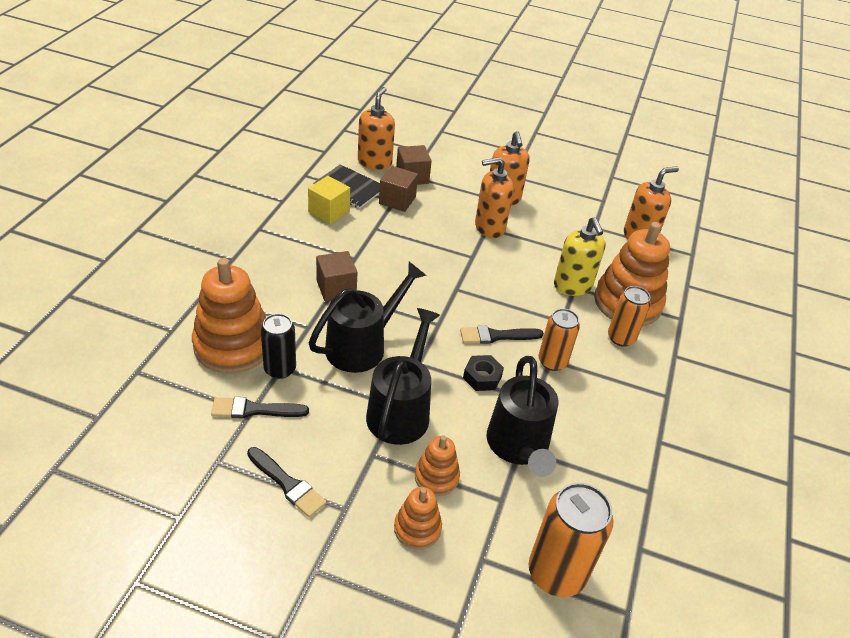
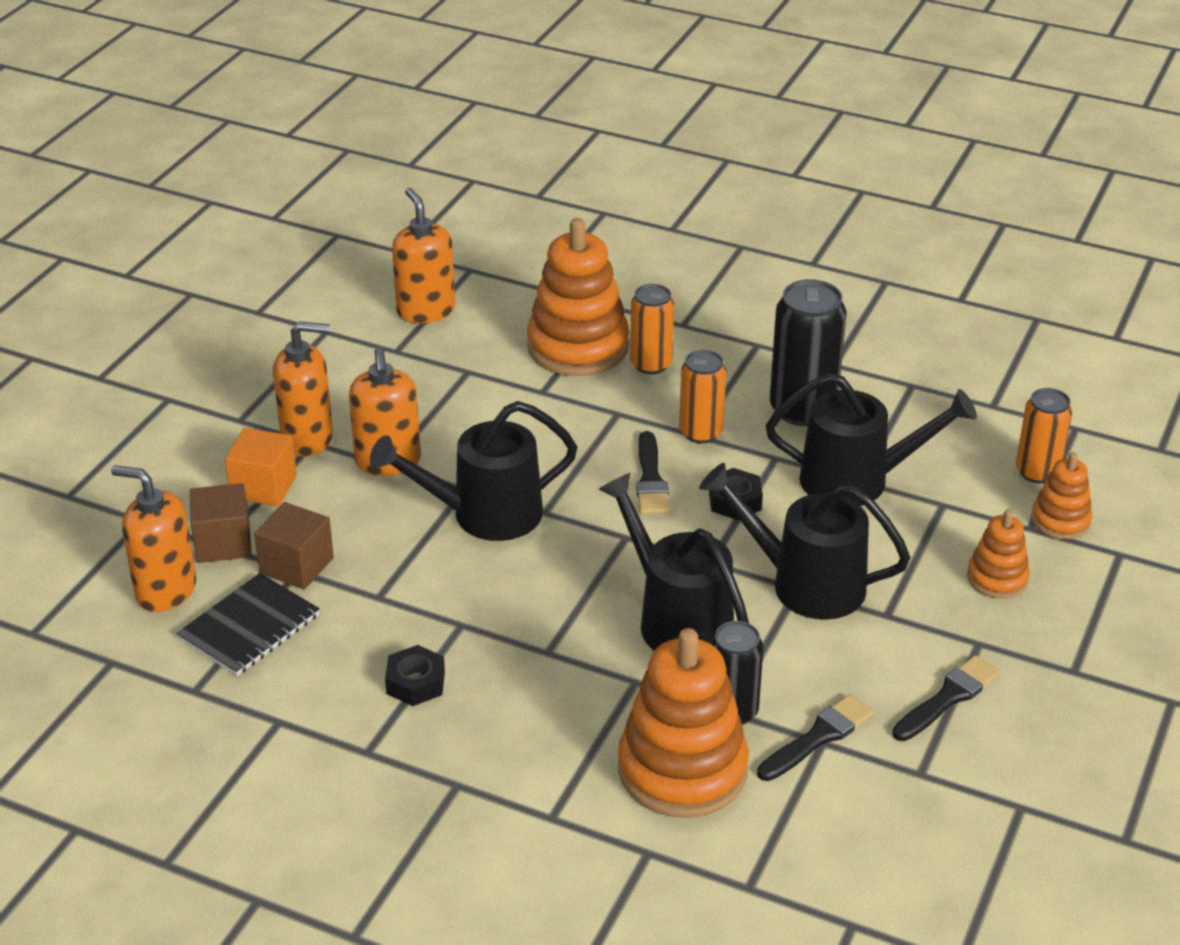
camera: 80 degrees left, 5 degrees down
(254, 410) = (818, 737): black brush -> black brush turned 135 degrees counterclockwise
(308, 243) = (415, 683): none -> black nut
(329, 211) = (322, 655): yellow cube -> none
(336, 288) = (541, 647): brown cube -> none
(436, 477) = (915, 557): orange stacking toy -> orange stacking toy (1060, 520)
(448, 264) = (483, 515): none -> black watering can
(458, 187) = (263, 487): none -> orange cube
(556, 573) = (1037, 472): orange can -> orange can, size x0.64
(572, 286) = (540, 392): yellow soap dispenser -> none
(595, 419) = (802, 410): none -> black can

